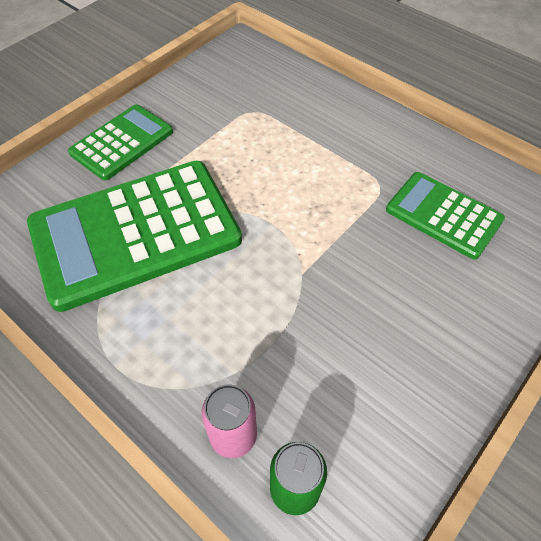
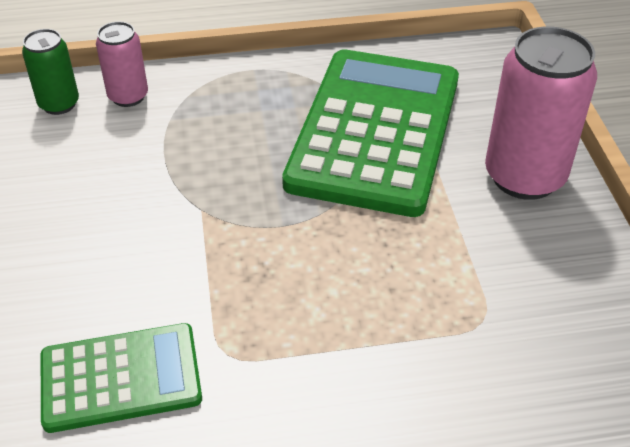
camera: 130 degrees right, 10 degrees down
(122, 142) = (524, 177): green calculator -> pink can

